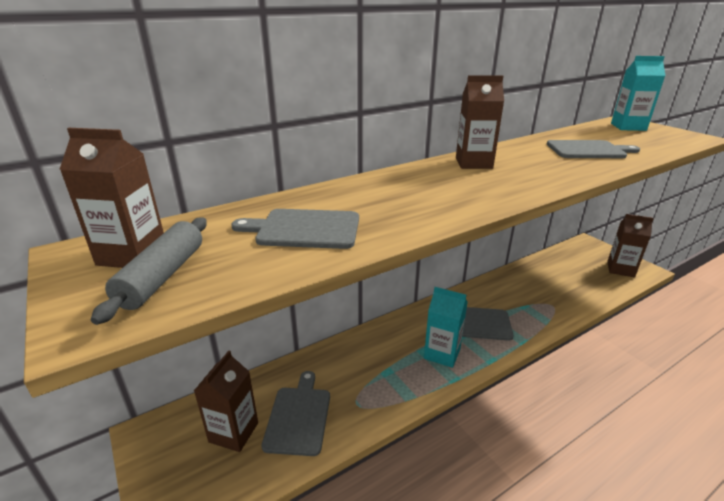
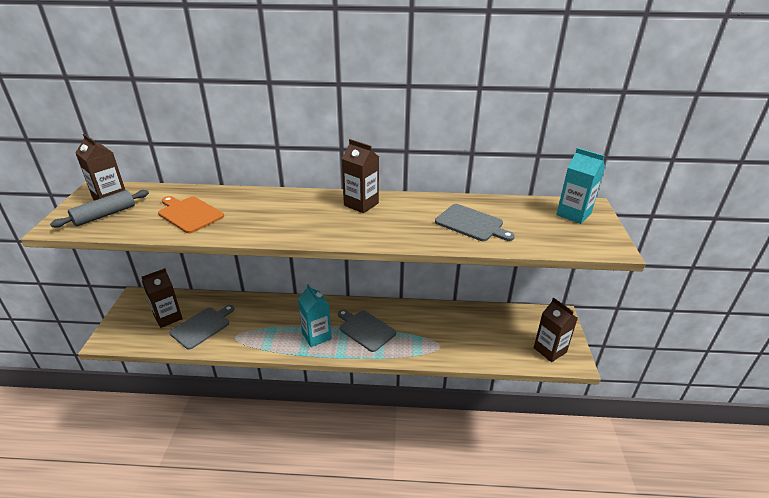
camera: 35 degrees right, 5 degrees up
(304, 229) = (189, 214): grey cutting board -> orange cutting board

